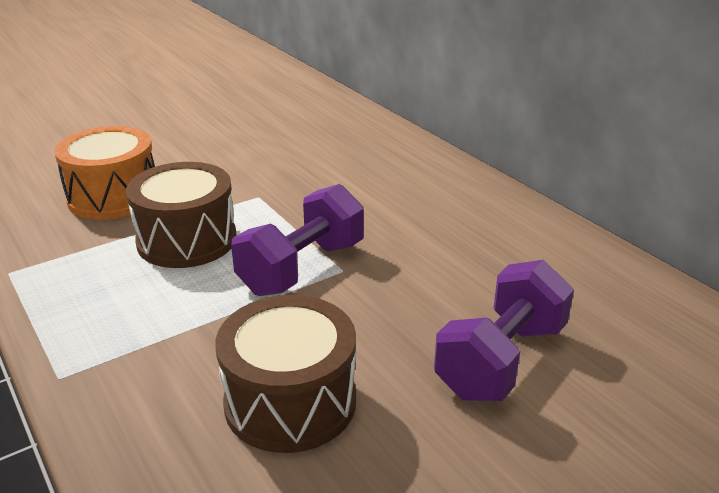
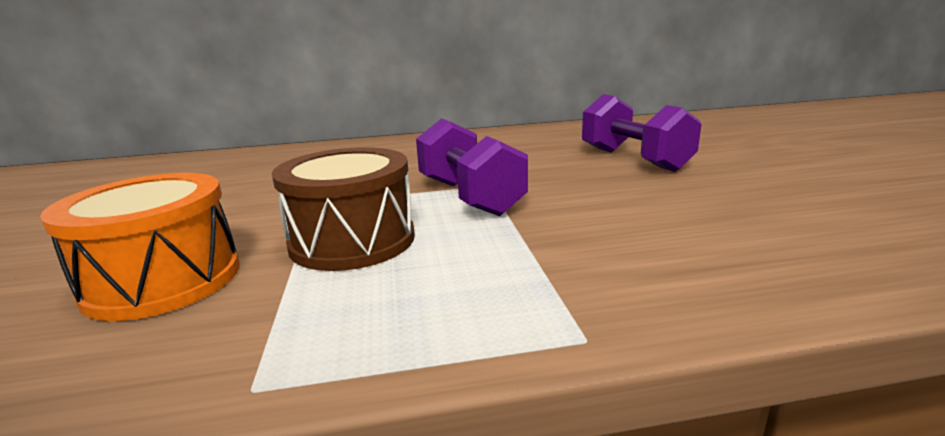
camera: 65 degrees left, 10 degrees down
(290, 402) = (666, 218): brown drum -> none

